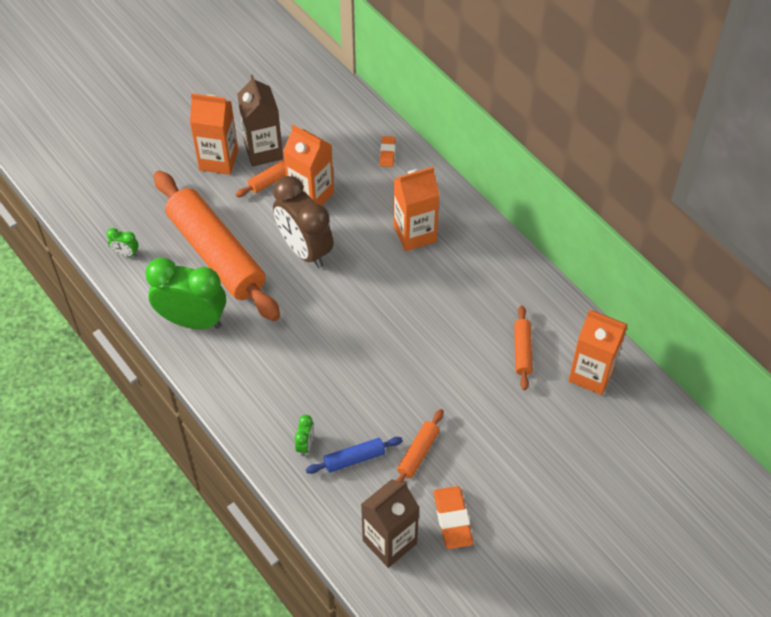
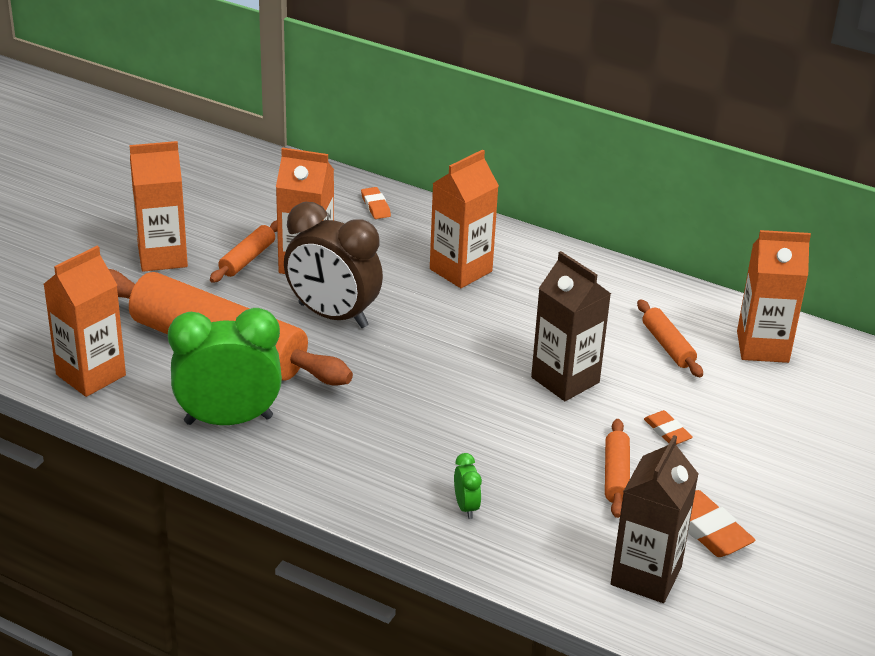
camera: 25 degrees left, 20 degrees down
(126, 253) = (91, 375): green clock -> orange carton
(263, 151) = (216, 236): brown carton -> brown carton (565, 380)
(354, 459) = (540, 503): blue rolling pin -> none
(475, 427) = (667, 431): none -> orange eraser

